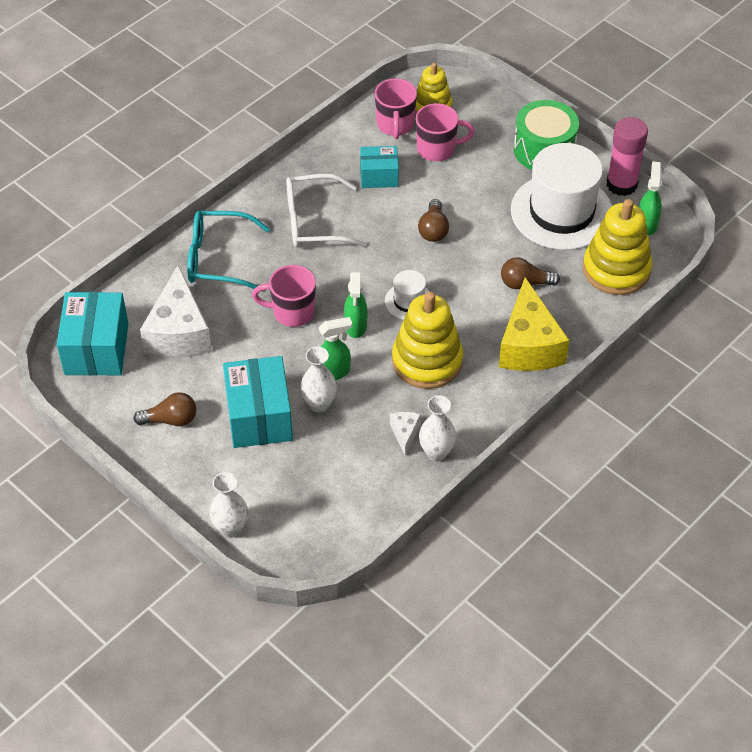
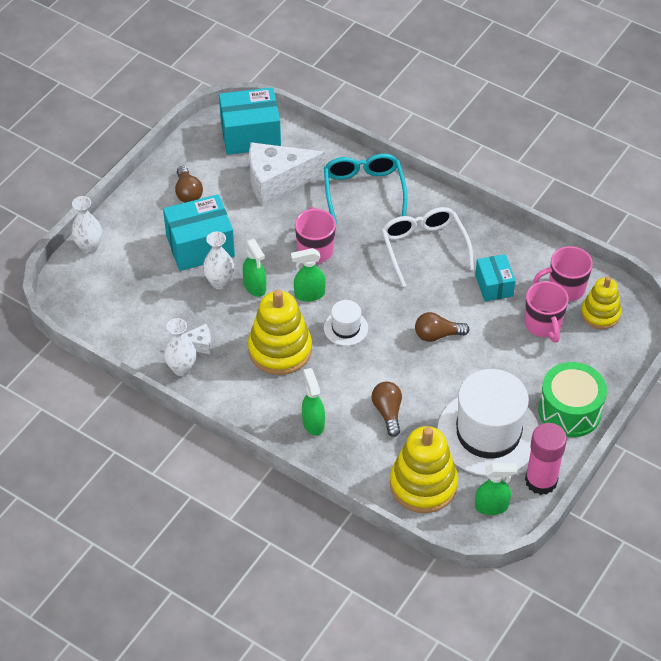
camera: 80 degrees right, 0 degrees up
(529, 345) = (313, 423): yellow cheese -> green spray bottle

